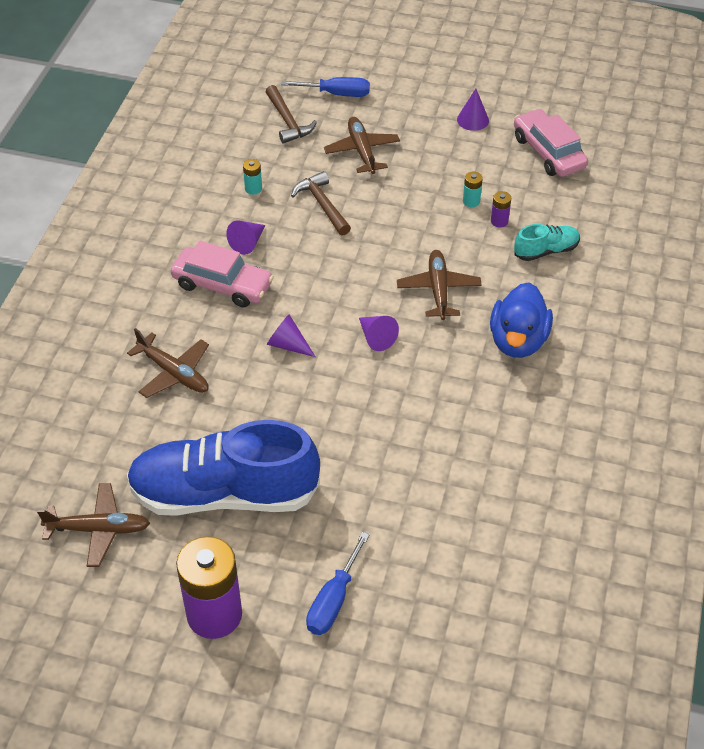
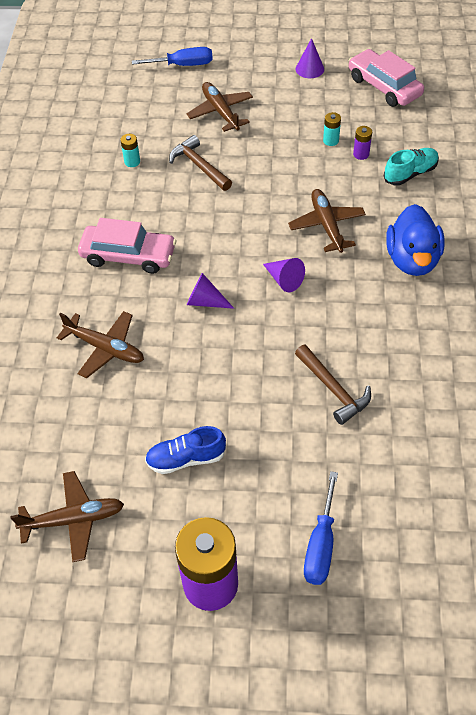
camera: 10 degrees left, 5 degrees up
(224, 494) = (186, 458): blue shoe -> blue shoe, size x0.44
(248, 243) = (141, 212): purple cone -> none
(288, 121) = (146, 96): brown hammer -> brown hammer (333, 389)

